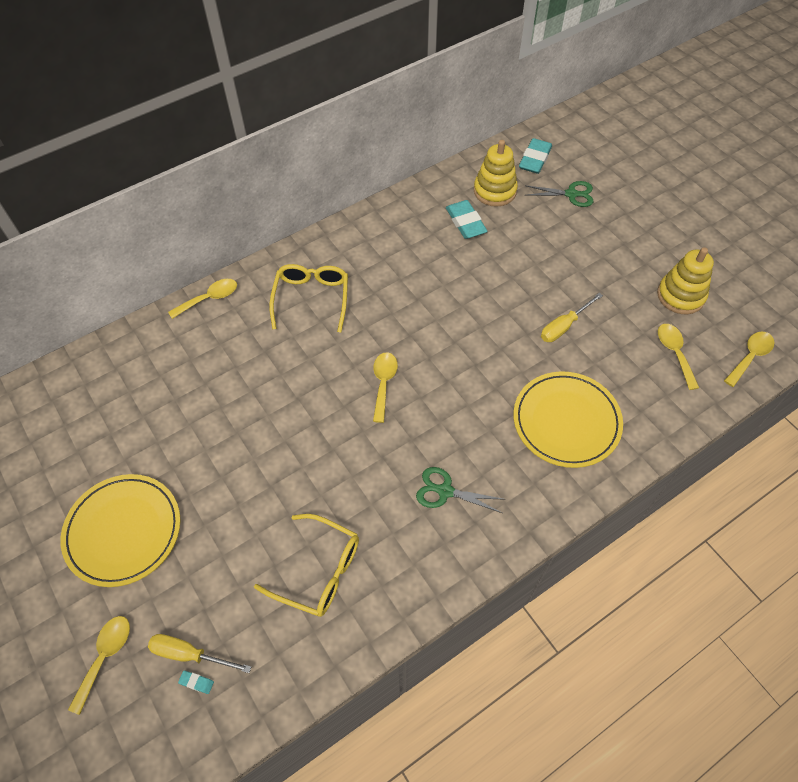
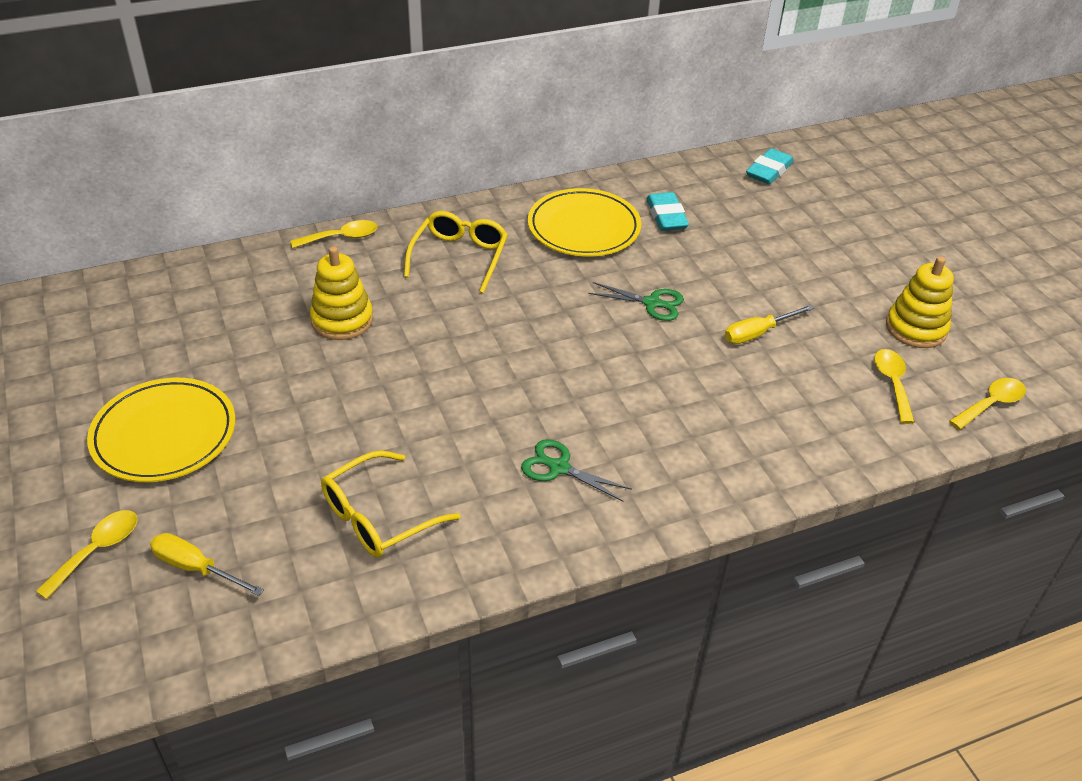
camera: 10 degrees right, 15 degrees down
(196, 682) = (194, 597): turquoise eraser -> none
(319, 571) = (378, 517): yellow glasses -> yellow glasses turned 105 degrees clockwise
(383, 383) = (518, 350): yellow spoon -> none
(495, 191) = (711, 193): yellow stacking toy -> yellow stacking toy (342, 320)
(566, 421) = (733, 426): yellow plate -> yellow plate (584, 227)
(571, 194) = (804, 210): green scissors -> green scissors (652, 303)

